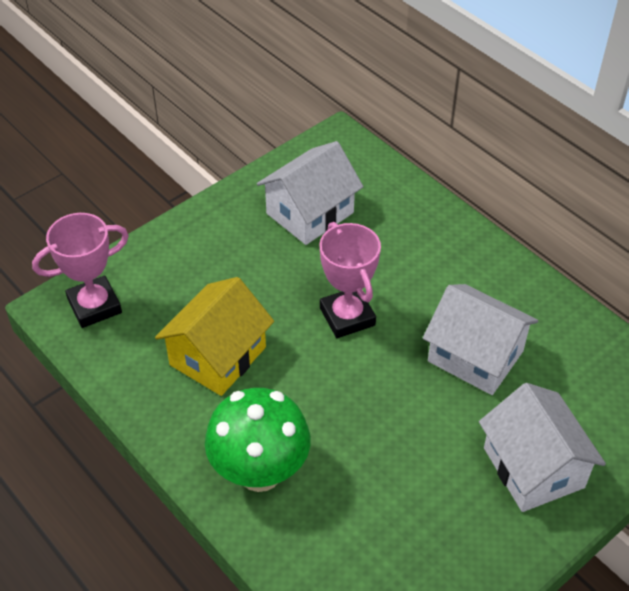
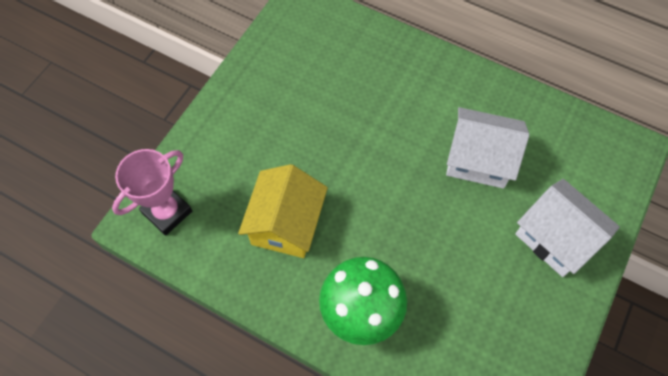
camera: 20 degrees left, 15 degrees up
(310, 213) = (304, 74): white house -> none
(347, 316) = (371, 156): pink trophy -> none

